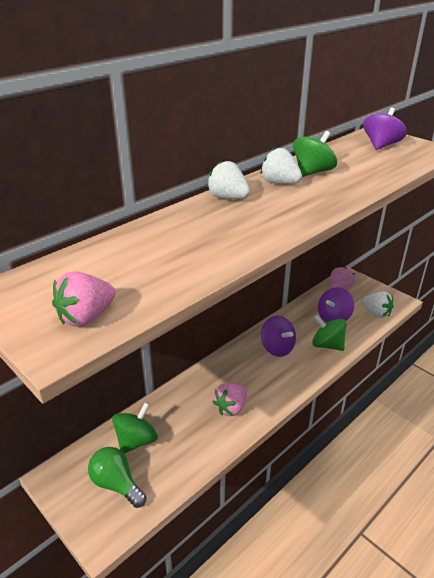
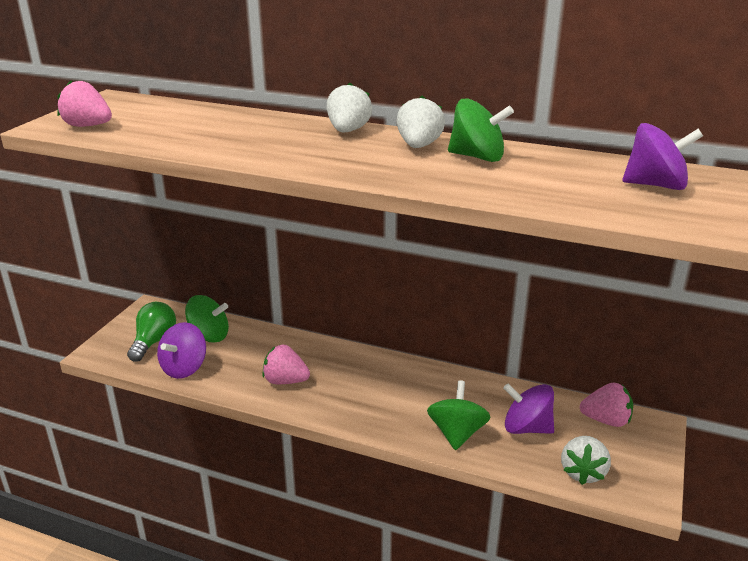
camera: 65 degrees right, 5 degrees down
(277, 348) = (414, 390): purple spinning top -> purple spinning top (184, 368)

